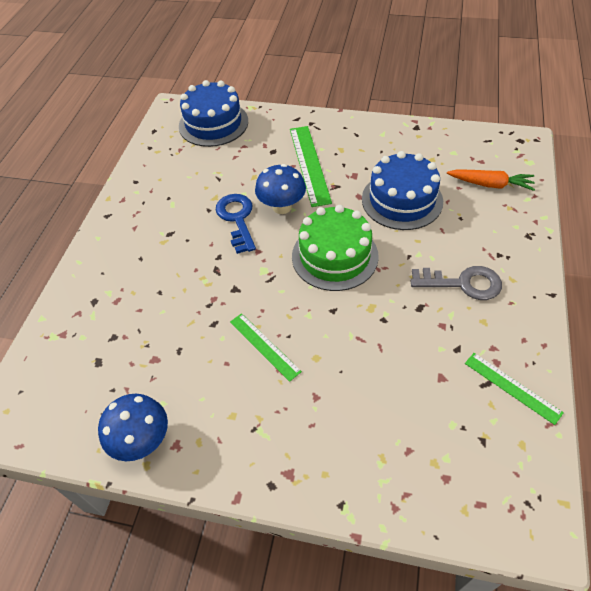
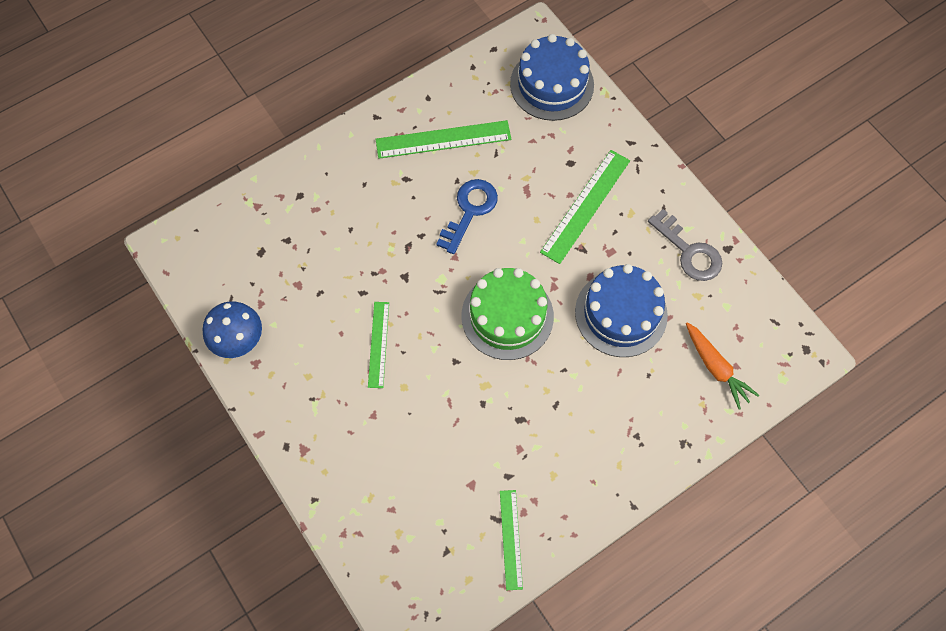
camera: 40 degrees right, 15 degrees up
(172, 195) = (443, 139): none -> green ruler
(282, 207) = (516, 230): blue mushroom -> none
(463, 283) = (576, 432): grey key -> grey key (689, 251)

